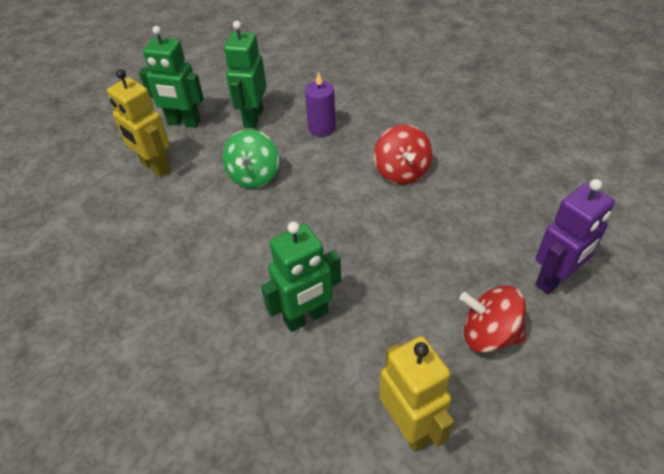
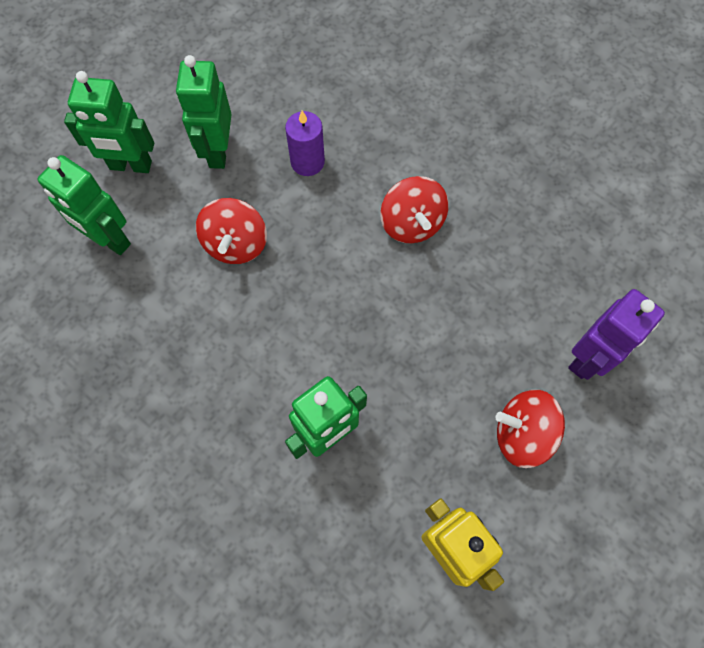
camera: 10 degrees left, 20 degrees up
(155, 167) = (109, 240): yellow robot -> green robot
(254, 176) = (236, 244): green spinning top -> red spinning top

